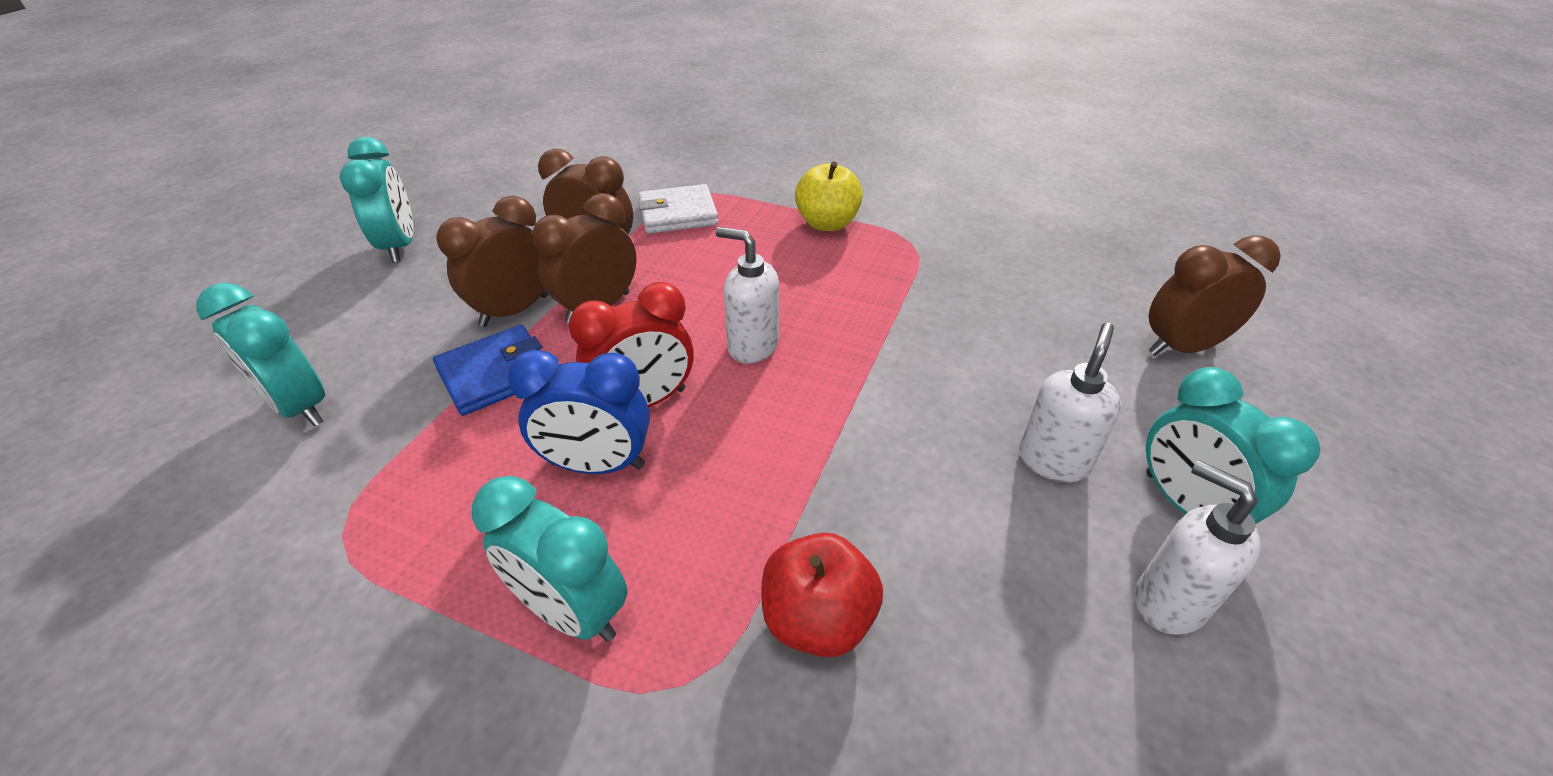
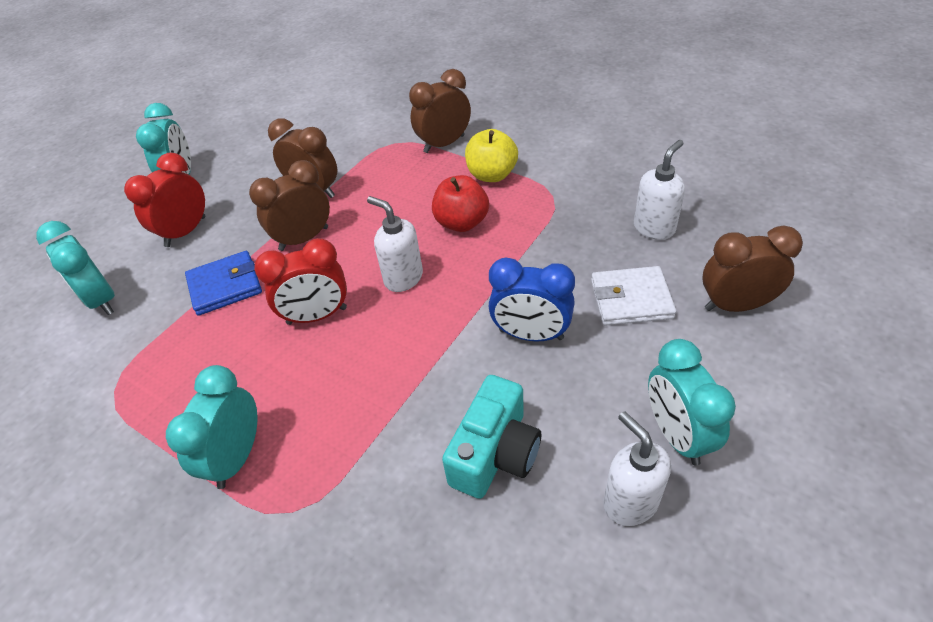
camera: 15 degrees right, 5 degrees up
(419, 310) = (185, 232): none -> red clock
(514, 311) = (247, 237): brown clock -> brown clock (444, 144)
(572, 611) = (237, 457): turquoise clock -> turquoise clock turned 60 degrees clockwise
(598, 465) = (275, 359): blue clock -> blue clock (531, 334)
(678, 214) = (381, 160): white wallet -> white wallet (631, 299)
(818, 619) = (386, 482): red apple -> red apple (462, 222)
(960, 558) = (495, 453): none -> turquoise camera
(1053, 460) = (591, 389): white soap dispenser -> white soap dispenser (654, 228)

